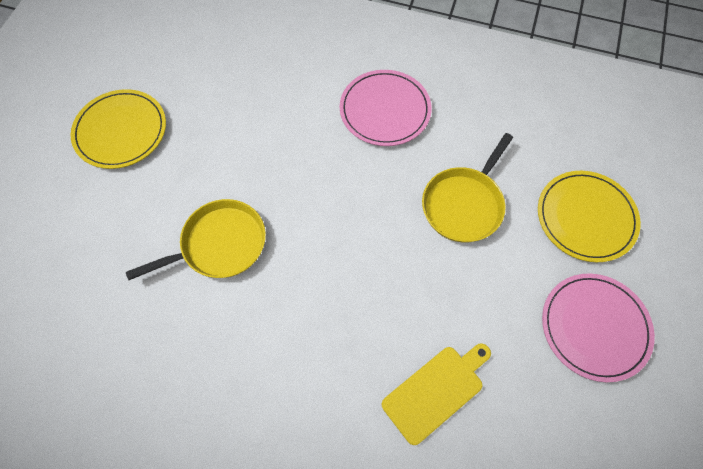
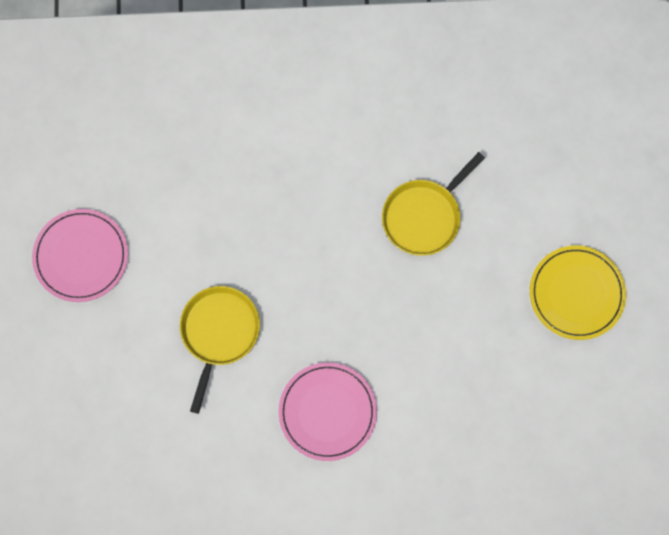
camera: 160 degrees right, 10 degrees up
(436, 391) = (199, 161): yellow cutting board -> none
(586, 217) = (103, 359): yellow plate -> none

